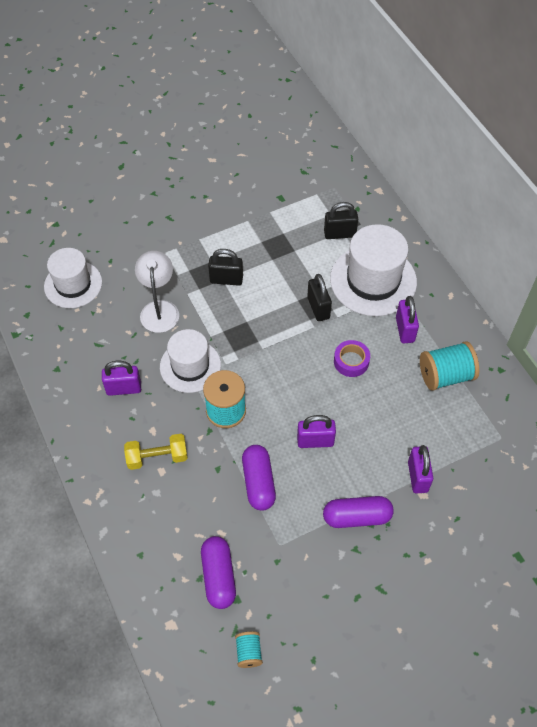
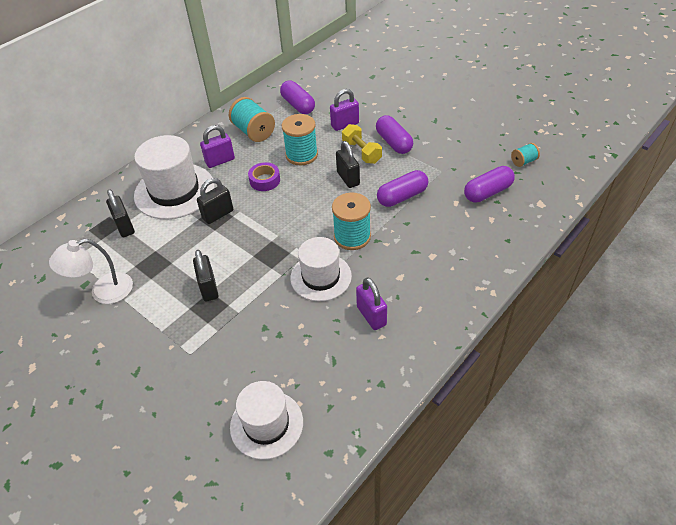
camera: 110 degrees left, 10 degrees down
(157, 457) = (422, 263): yellow dumbbell -> yellow dumbbell (361, 152)
(159, 309) = (266, 327): white lamp -> white lamp (103, 292)
(315, 441) = (348, 178): purple padlock -> black padlock
(379, 410) = (301, 155): none -> turquoise spool
(482, 439) = (298, 105): none -> purple capsule

